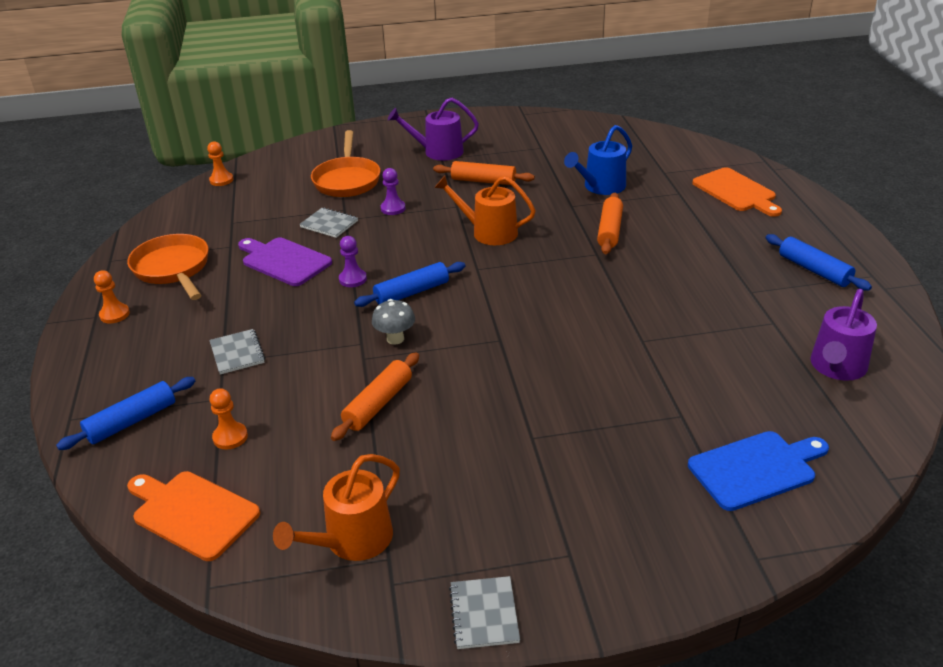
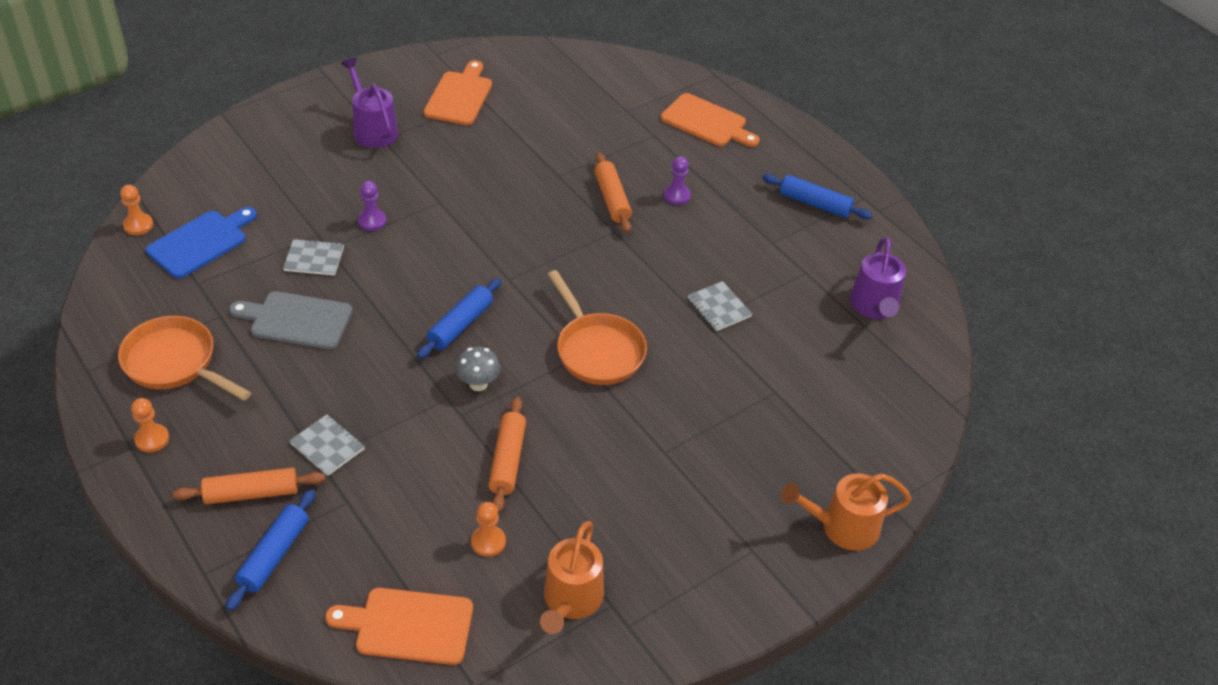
camera: 30 degrees left, 10 degrees up
(230, 437) = (388, 539): orange pawn -> orange pawn (488, 542)
(284, 261) = (296, 320): purple cutting board -> grey cutting board
(347, 180) = (293, 192): orange pan -> orange pan (597, 350)
(353, 279) = (388, 324): purple pawn -> purple pawn (676, 196)
(438, 152) = (373, 129): purple watering can -> purple watering can turned 90 degrees clockwise
(483, 181) = (448, 161): orange rolling pin -> orange rolling pin (251, 493)
(484, 614) = (715, 624): grey notebook -> grey notebook (719, 307)
(489, 232) = (494, 229): orange watering can -> orange watering can (842, 527)
(523, 142) = (460, 96): none -> orange cutting board
(600, 187) = (574, 143): blue watering can -> none
(756, 469) = (855, 426): blue cutting board -> blue cutting board (201, 242)

